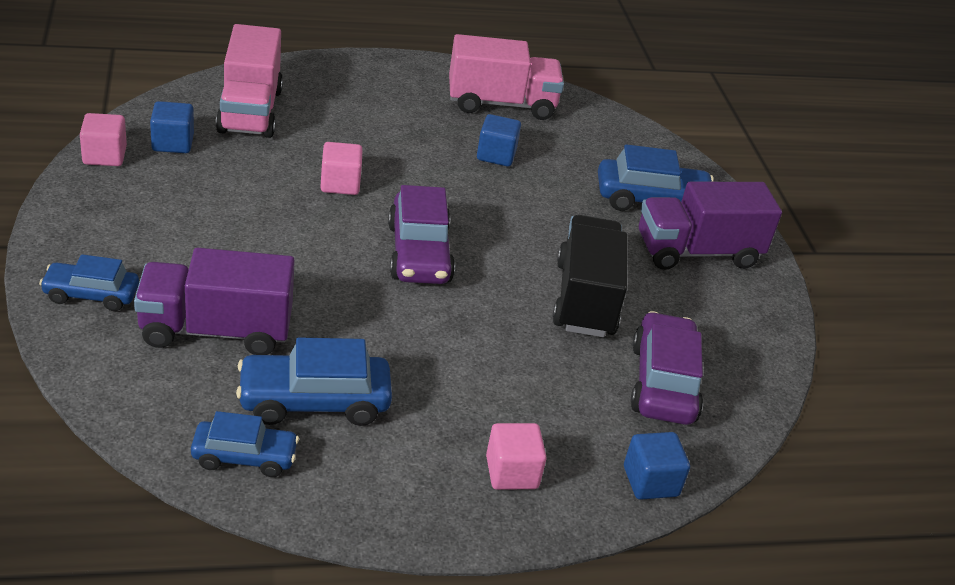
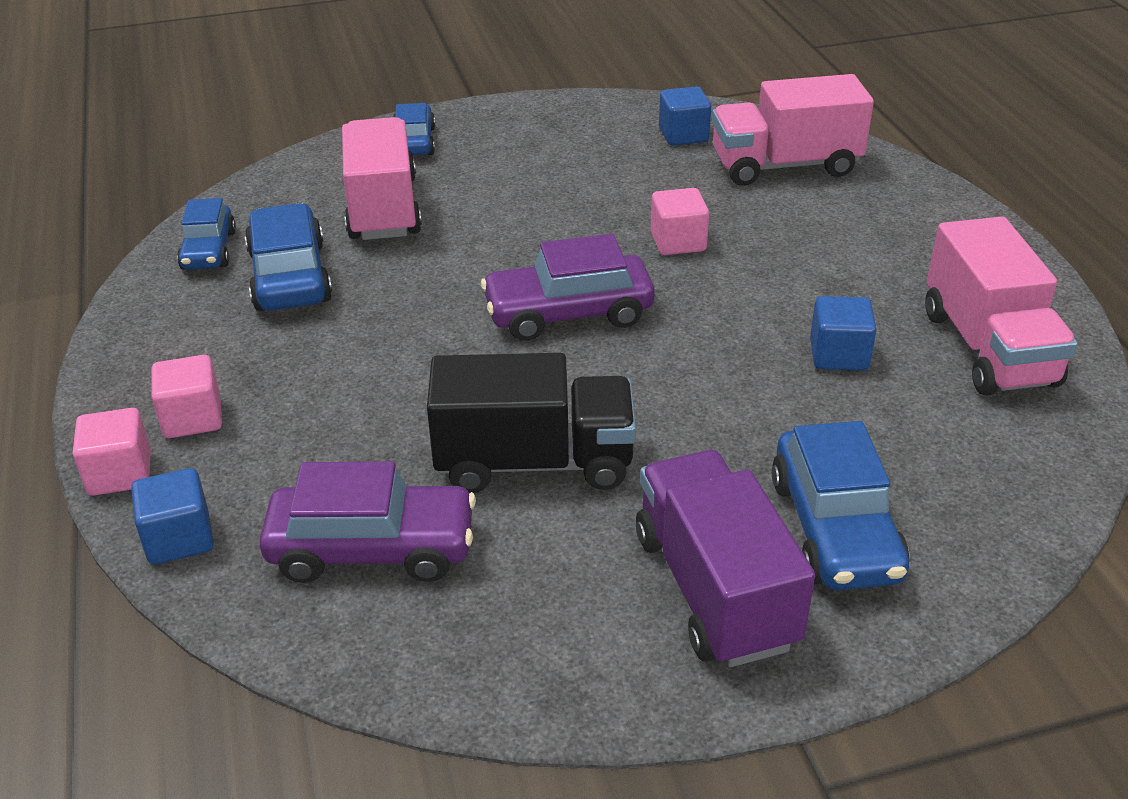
camera: 90 degrees right, 0 degrees up
(104, 156) = (634, 107): pink cube -> pink cube (120, 474)
(216, 330) = (383, 208): purple truck -> pink truck

